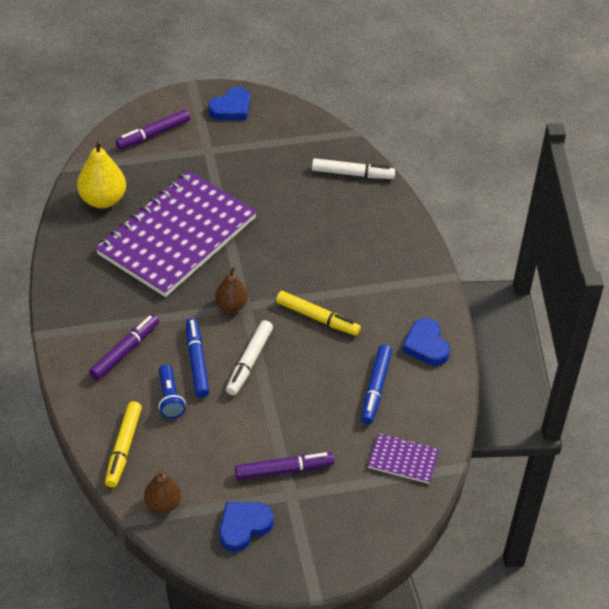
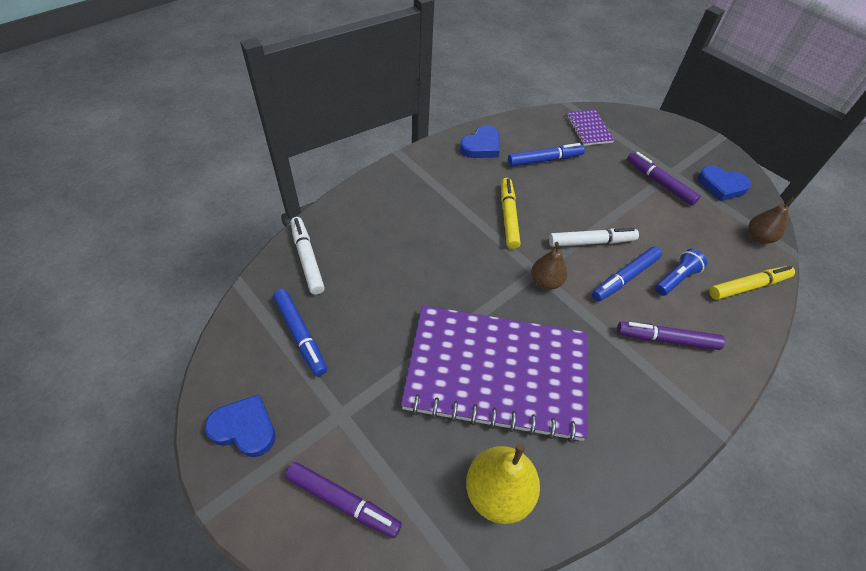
camera: 120 degrees left, 5 degrees up
(283, 150) = (300, 335): none -> blue marker

